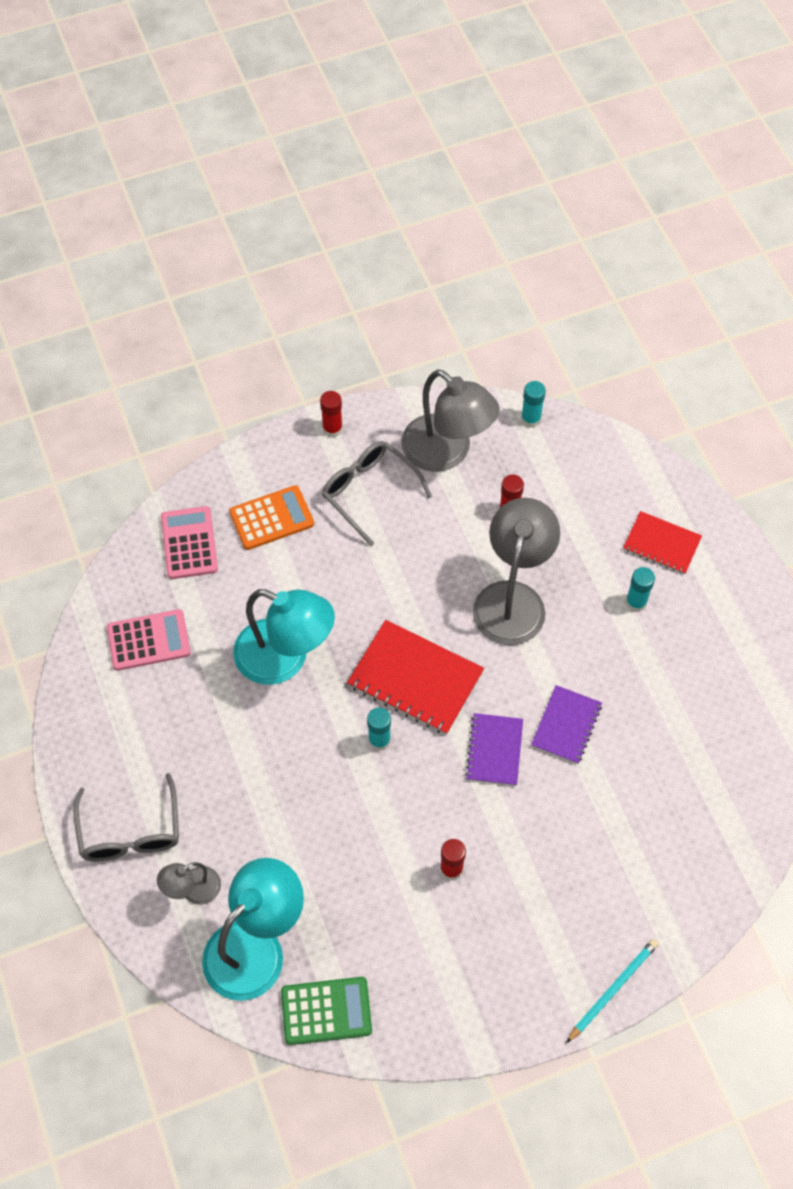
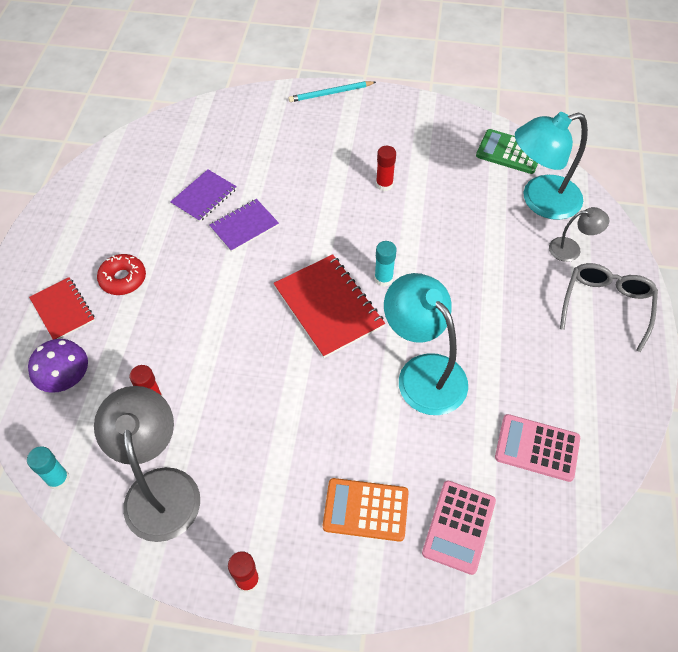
camera: 150 degrees left, 5 degrees down
(369, 492) = (258, 486): grey glasses -> none
(494, 750) = (305, 235): purple notebook -> purple notebook (204, 197)
(512, 599) = (210, 327): grey lamp -> none
(599, 490) = (66, 377): none -> purple mushroom
(636, 602) = (123, 279): turquoise glue stick -> red donut

